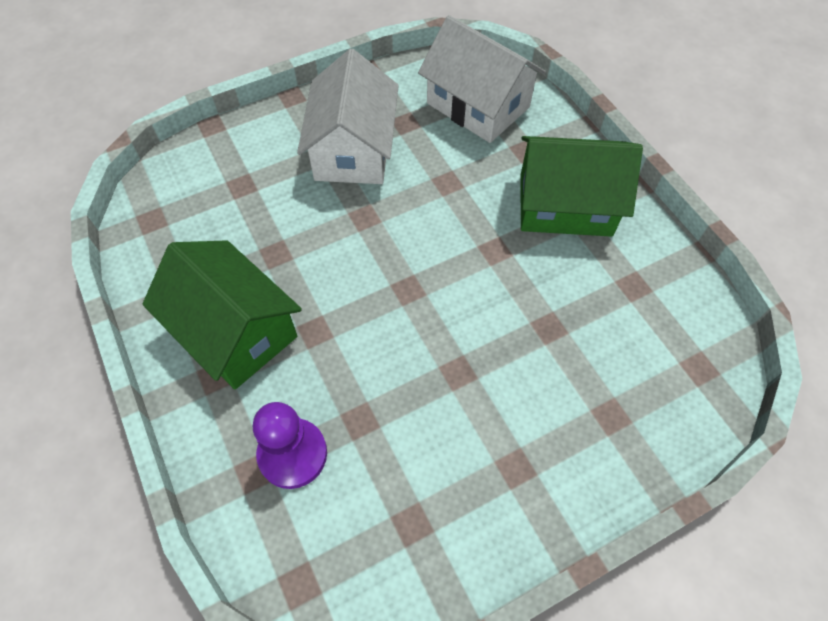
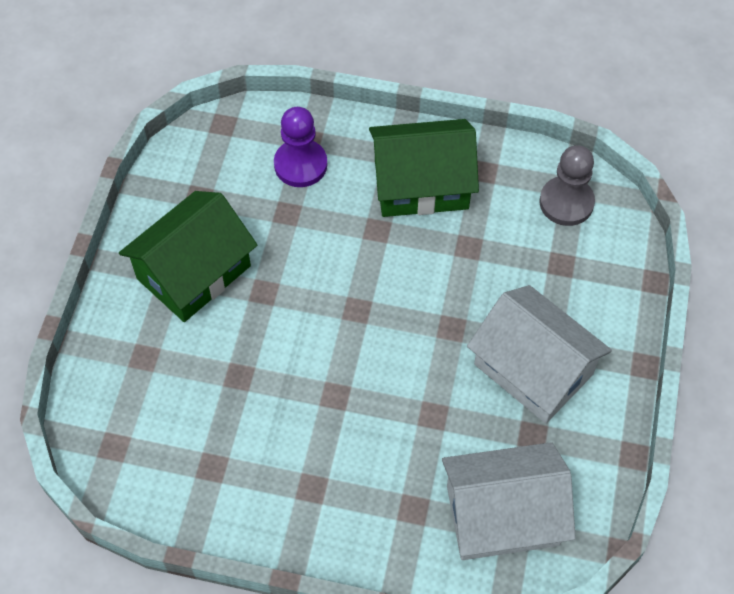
camera: 130 degrees right, 0 degrees up
(173, 216) = (566, 202): none -> grey pawn
(565, 205) = (327, 486): green house -> green house (193, 272)

